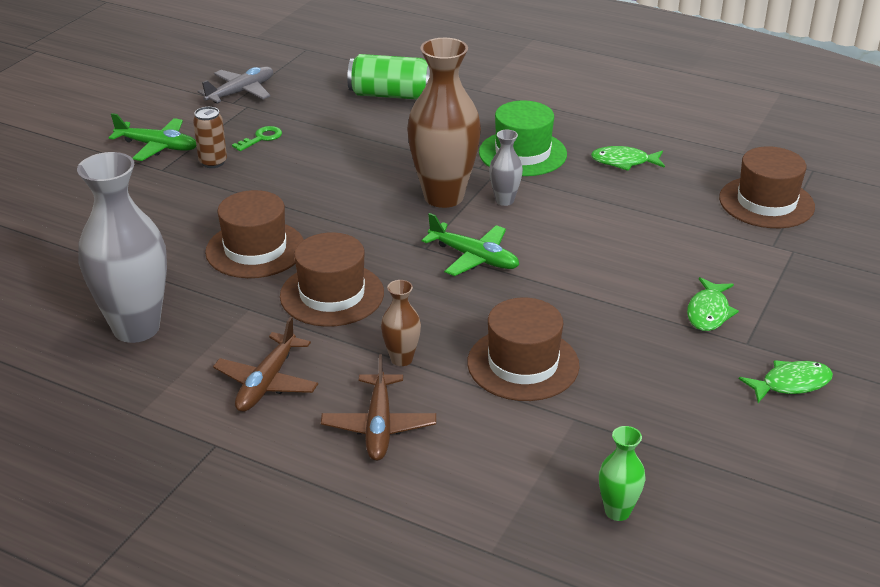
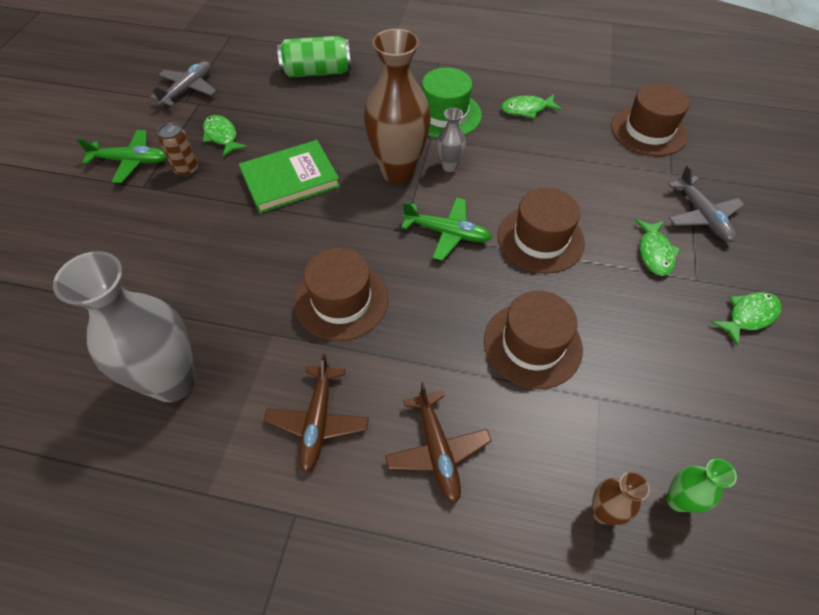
camera: 15 degrees left, 20 degrees up
(255, 249) = (256, 262): brown hat -> brown hat (540, 239)
(261, 138) = (222, 136): green key -> green fish
(320, 186) = (290, 179): none -> green book
(401, 359) = (428, 363): brown vase -> brown vase (602, 512)
(787, 289) = (702, 216): none -> grey plane

